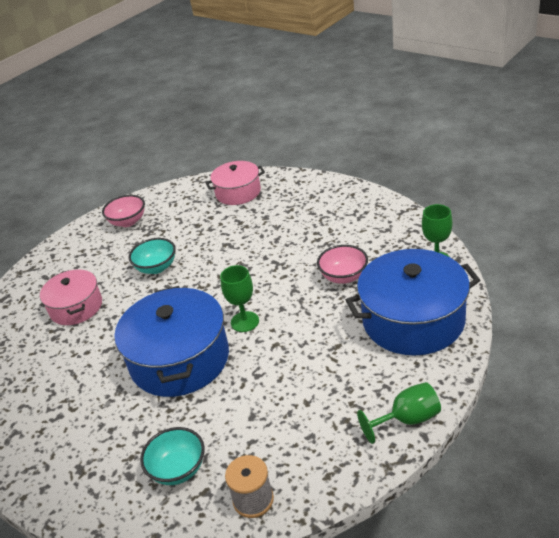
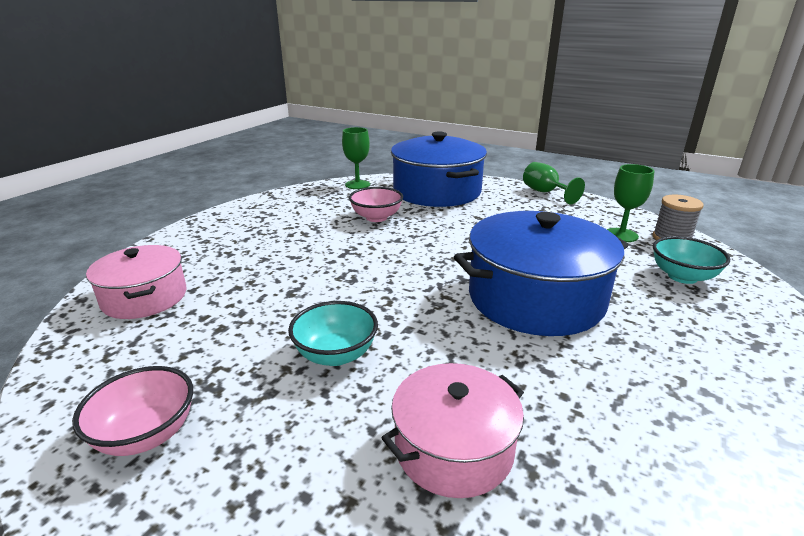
camera: 105 degrees left, 10 degrees down
(245, 322) = (455, 263): green goblet -> green goblet (621, 235)

